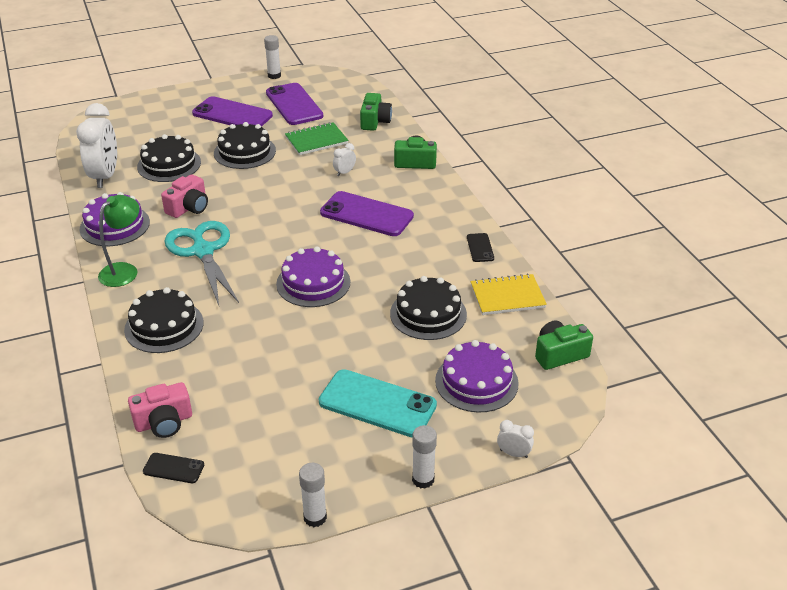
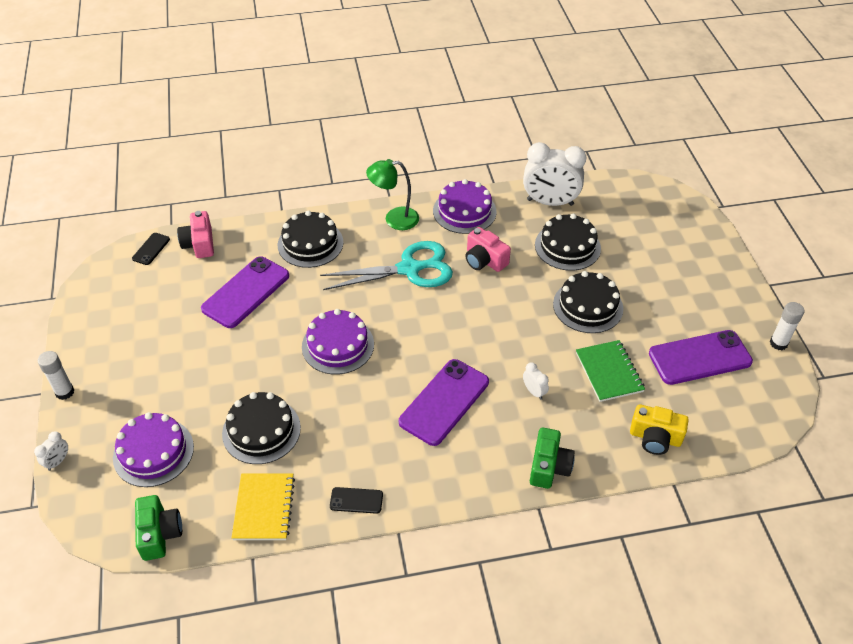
camera: 100 degrees right, 10 degrees up
(124, 270) = (394, 219): green lamp -> green lamp turned 135 degrees clockwise
(232, 114) = (674, 299): purple phone -> purple phone (246, 292)
(315, 517) = (65, 322): white glue stick -> none
(375, 121) = (655, 438): green camera -> yellow camera
(377, 404) = (159, 373): turquoise phone -> none

